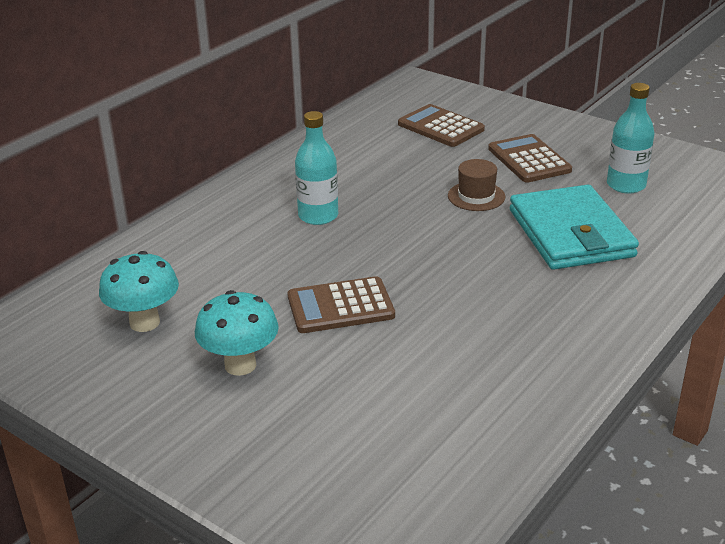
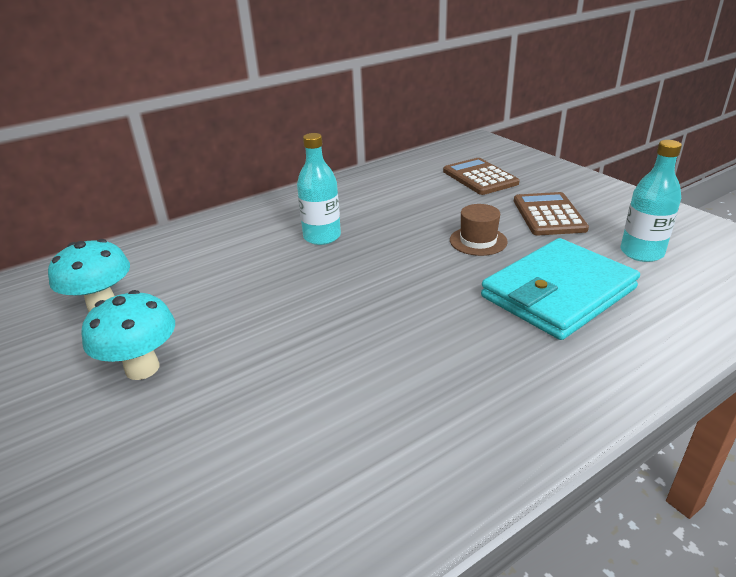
camera: 20 degrees right, 0 degrees up
(340, 306) = (279, 326): brown calculator -> none
(571, 233) = (558, 293): turquoise wallet -> turquoise wallet turned 45 degrees clockwise

